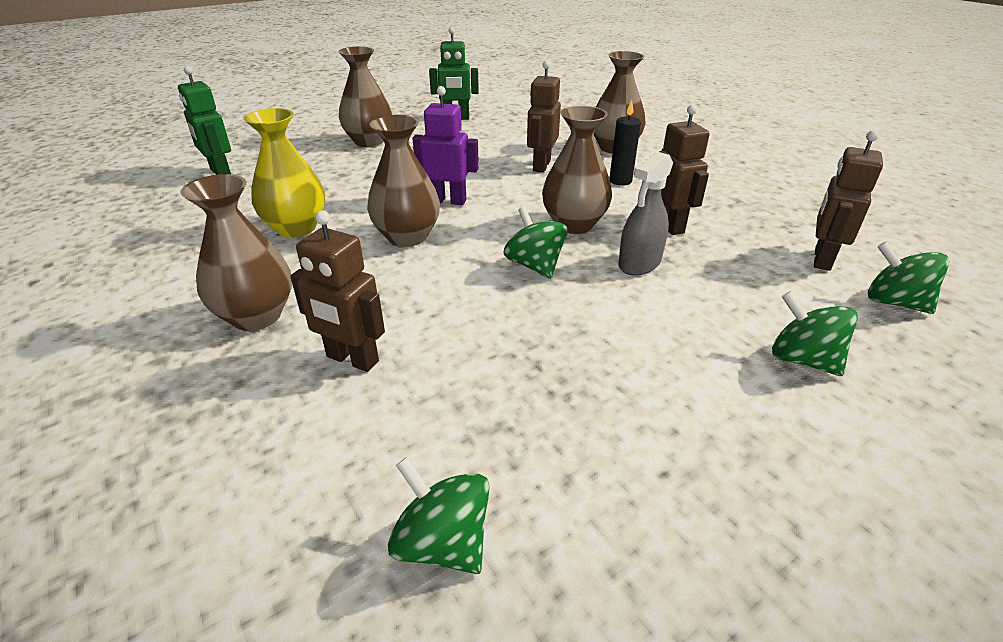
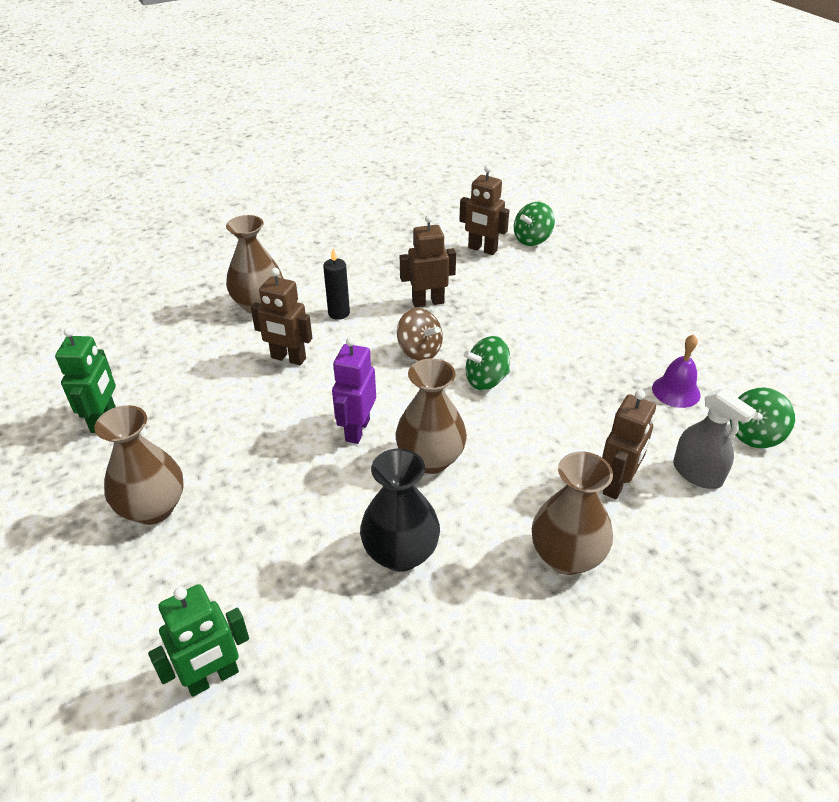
camera: 85 degrees left, 5 degrees up
(296, 228) = (400, 553): yellow vase -> black vase
(547, 441) = (676, 391): none -> purple bell
(574, 224) = (419, 351): brown vase -> brown spinning top
(639, 263) = (485, 326): grey spray bottle -> grey spray bottle (697, 473)
(802, 359) = (590, 286): green spinning top -> none

